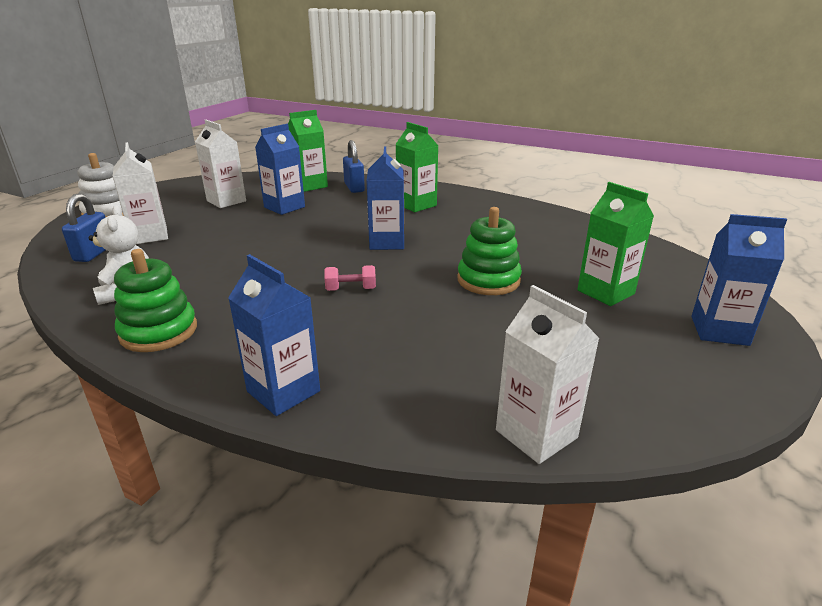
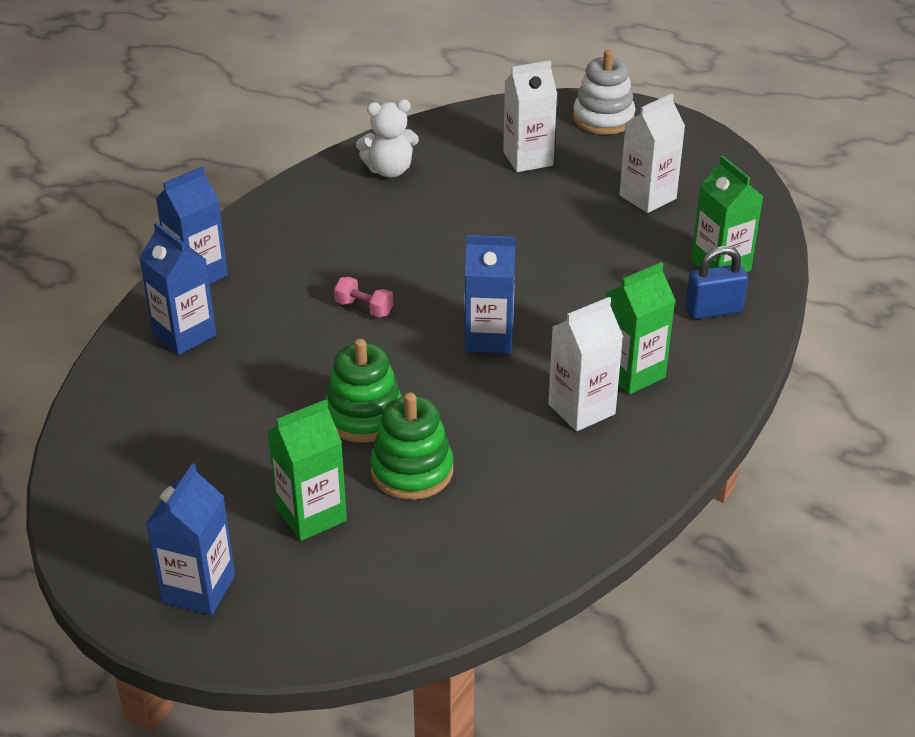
camera: 95 degrees right, 10 degrees up
(94, 253) = (483, 134): blue padlock -> none
(159, 331) = (308, 200): green stacking toy -> green stacking toy (412, 471)
(284, 207) = (623, 247): blue carton -> blue carton (184, 334)
(351, 289) = (364, 308): pink dumbbell -> pink dumbbell turned 60 degrees counterclockwise
(536, 434) = (95, 405): white carton -> white carton (581, 409)

